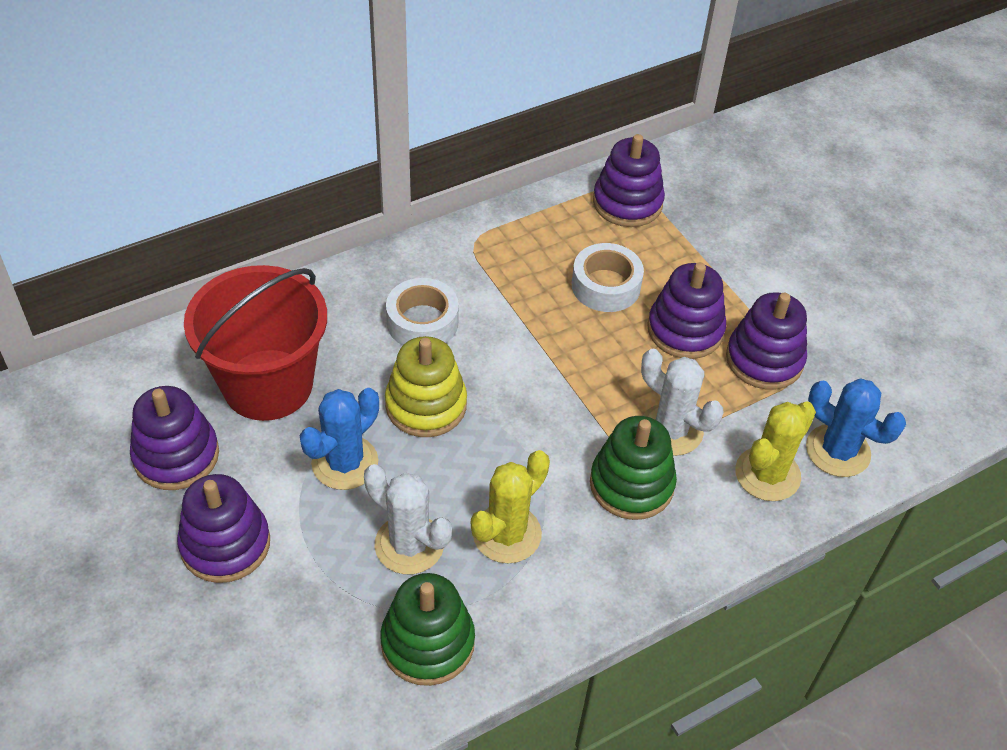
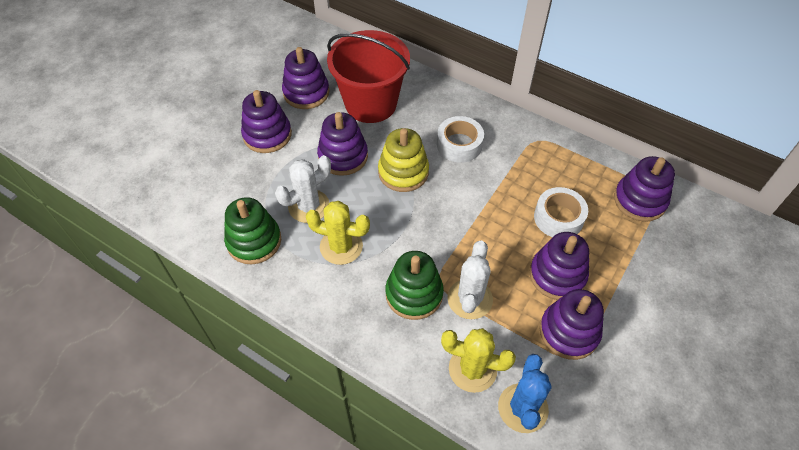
camera: 65 degrees right, 5 degrees up
(345, 463) = (343, 156): blue cactus -> purple stacking toy
(409, 544) = (309, 206): white cactus -> white cactus turned 45 degrees clockwise

